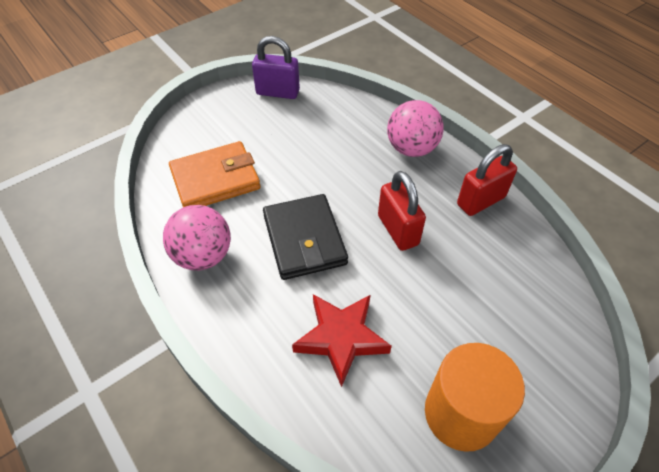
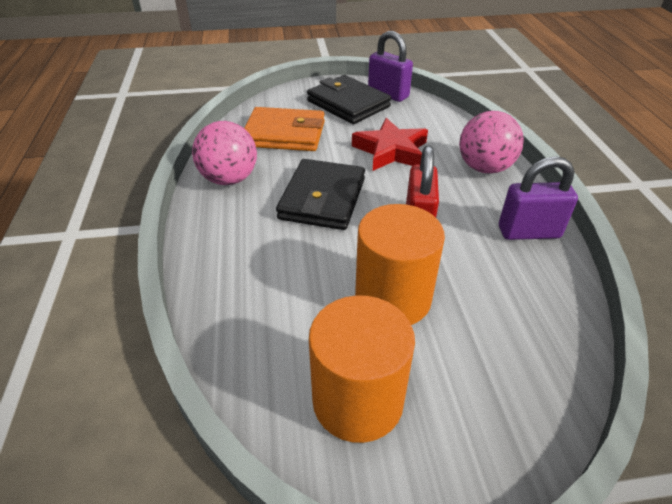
camera: 30 degrees right, 10 degrees down
(249, 118) = (348, 104): none -> black wallet
(341, 338) = (291, 282): red star -> red star (391, 151)
(426, 312) = (393, 298): none -> orange cylinder
(480, 201) = (529, 232): red padlock -> purple padlock

